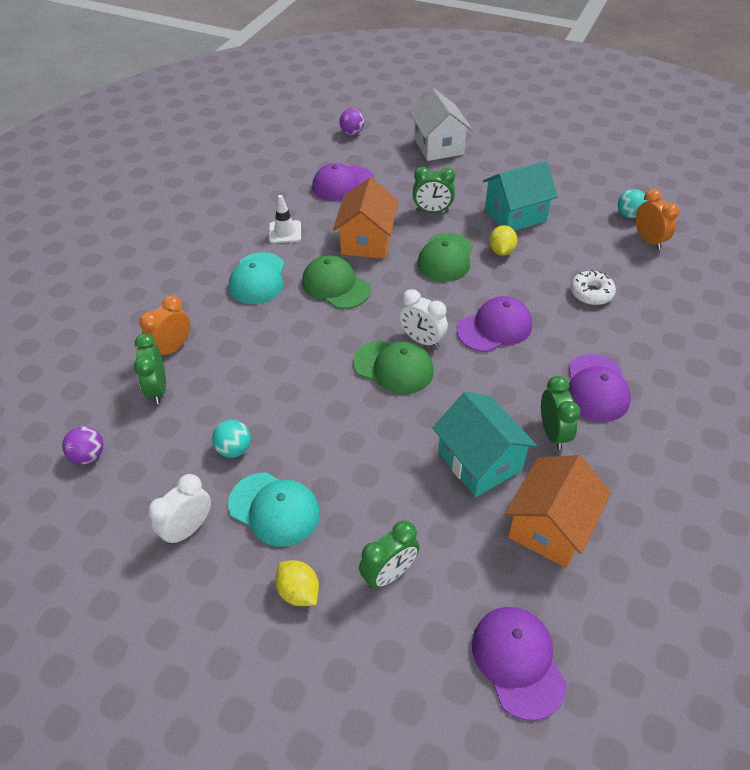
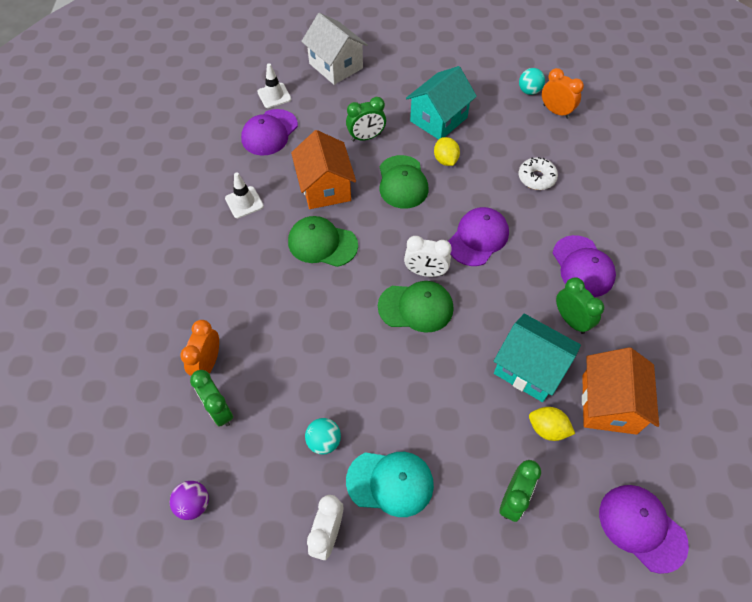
camera: 25 degrees left, 10 degrees up
(258, 279) = (247, 261): turquoise cap -> none
(299, 591) = (451, 548): yellow lemon -> yellow lemon (547, 429)
(352, 133) = (248, 73): purple ball -> none
(365, 156) = (274, 95): none -> white traffic cone

